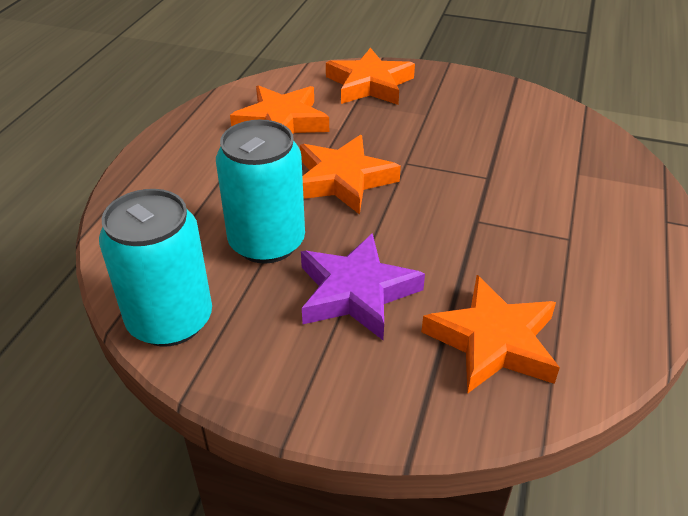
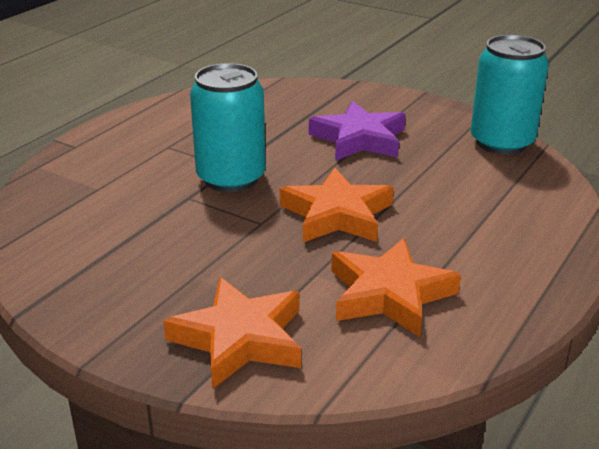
camera: 165 degrees left, 10 degrees down
(267, 243) = (424, 176): turquoise can -> turquoise can (231, 178)
(493, 341) = (279, 108): orange star -> none

